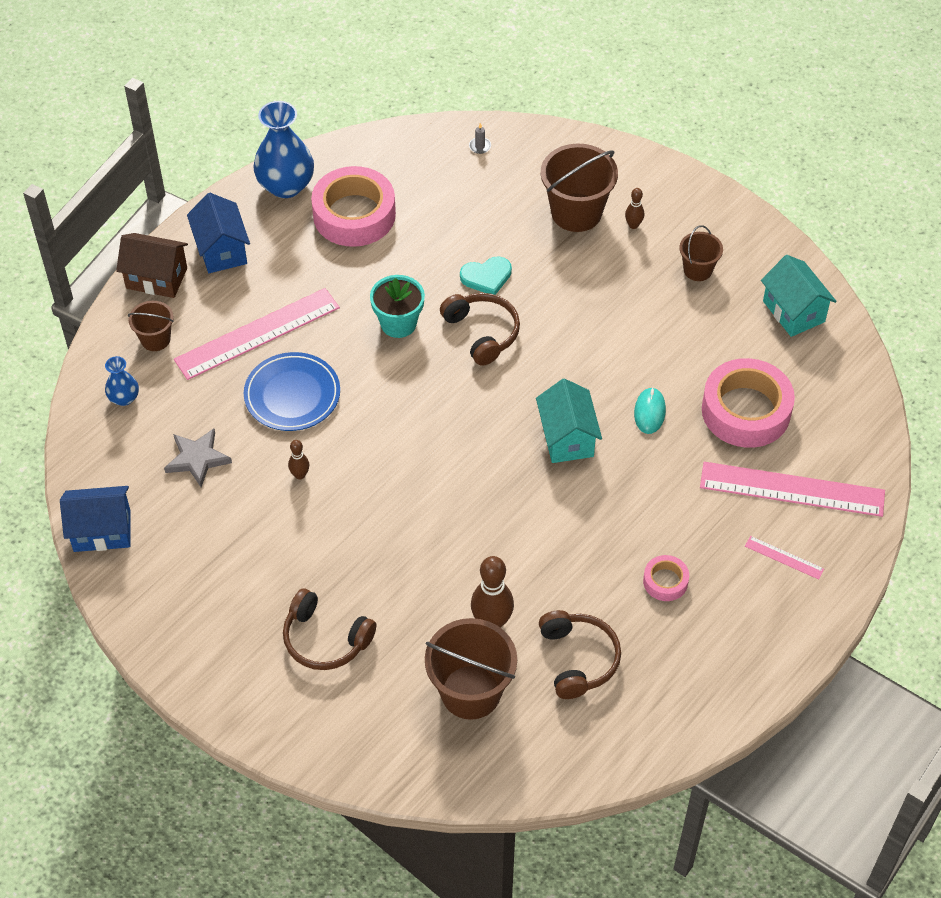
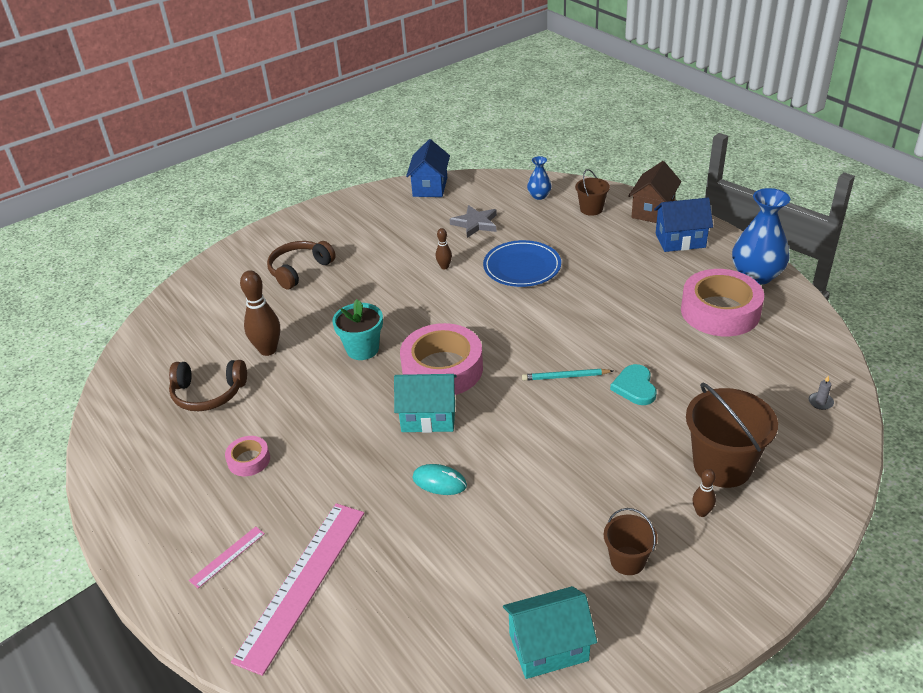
camera: 105 degrees right, 15 degrees down
(257, 334) = (588, 254): pink ruler -> none
(398, 323) = (585, 327): turquoise flower pot -> turquoise flower pot (362, 349)
(470, 692) = (217, 333): brown bucket -> none
(482, 332) = (565, 376): brown headphones -> turquoise pencil
(746, 411) = (416, 564): pink tape -> pink tape (442, 369)

